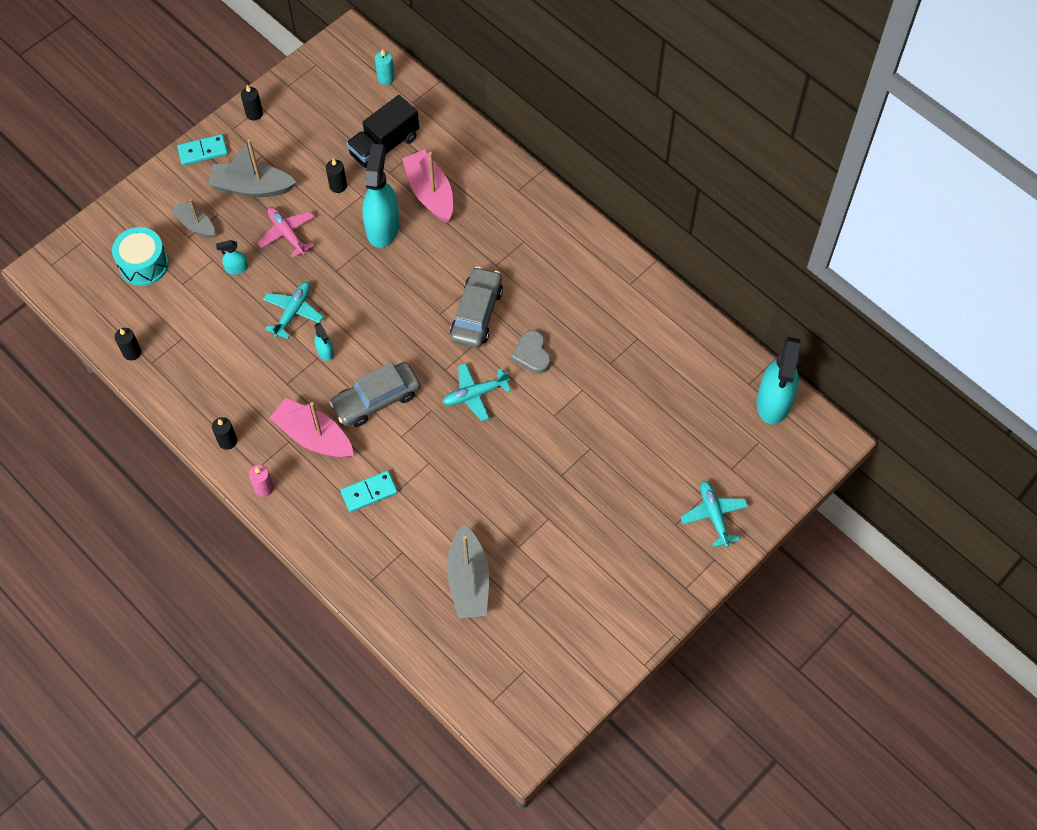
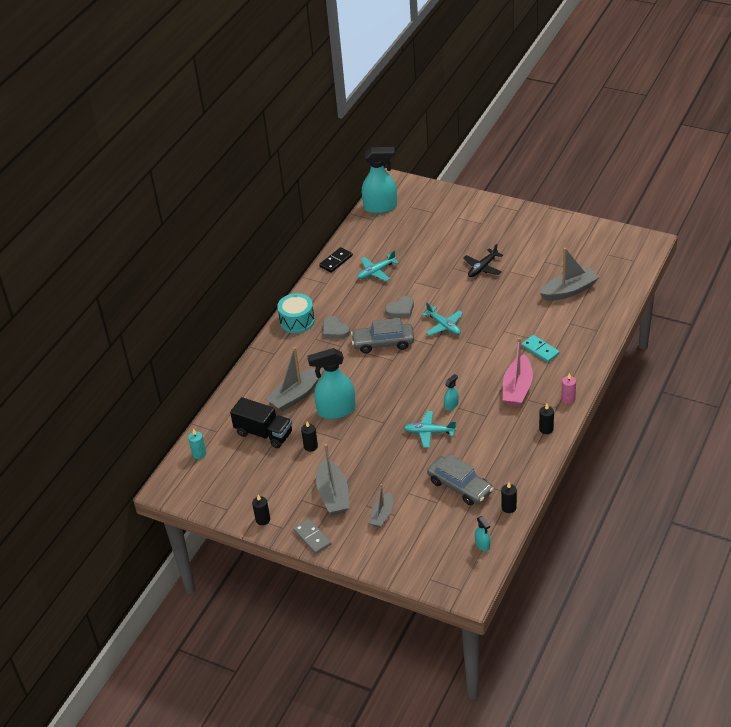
camera: 105 degrees left, 20 degrees down
(143, 264) = (432, 531): turquoise drum -> turquoise drum (297, 321)
(203, 151) = (312, 537): turquoise domino -> grey domino
(236, 268) = (409, 476): turquoise spray bottle -> turquoise spray bottle (482, 544)
(287, 234) = (365, 459): pink plane -> none
(376, 399) = (473, 368): grey car -> grey car (460, 486)
(430, 193) = (295, 396): pink boat -> grey boat
(528, 267) = (334, 330): none -> grey heart
(572, 486) = (482, 268): none -> black plane
(671, 309) = (336, 261): none -> black domino
(713, 515) = (467, 211): turquoise plane -> turquoise plane (376, 272)

